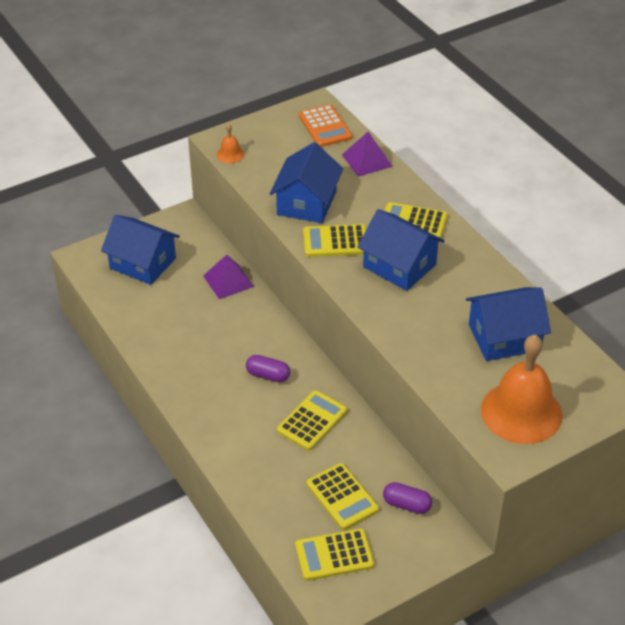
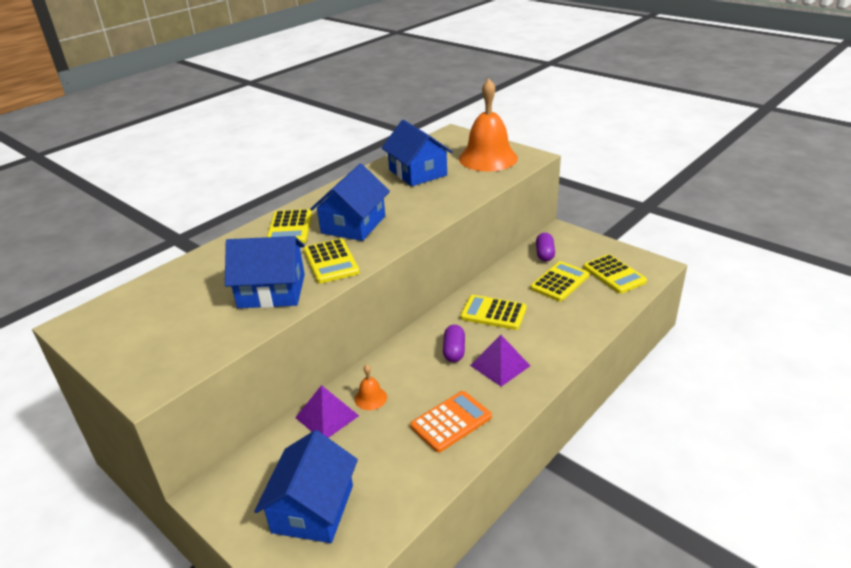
camera: 105 degrees left, 10 degrees down
(230, 154) = (181, 369): orange bell -> orange bell (370, 398)
(325, 127) = (124, 308): orange calculator -> orange calculator (451, 421)
(367, 160) = (191, 269): purple pyramid -> purple pyramid (500, 365)

